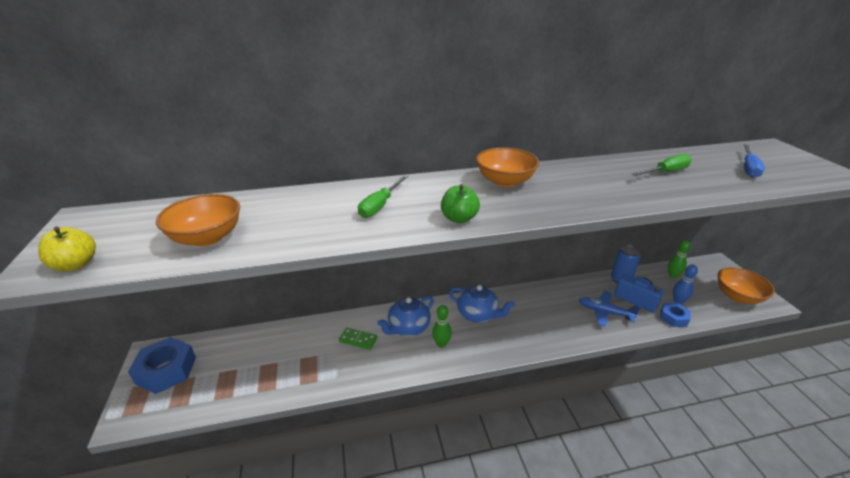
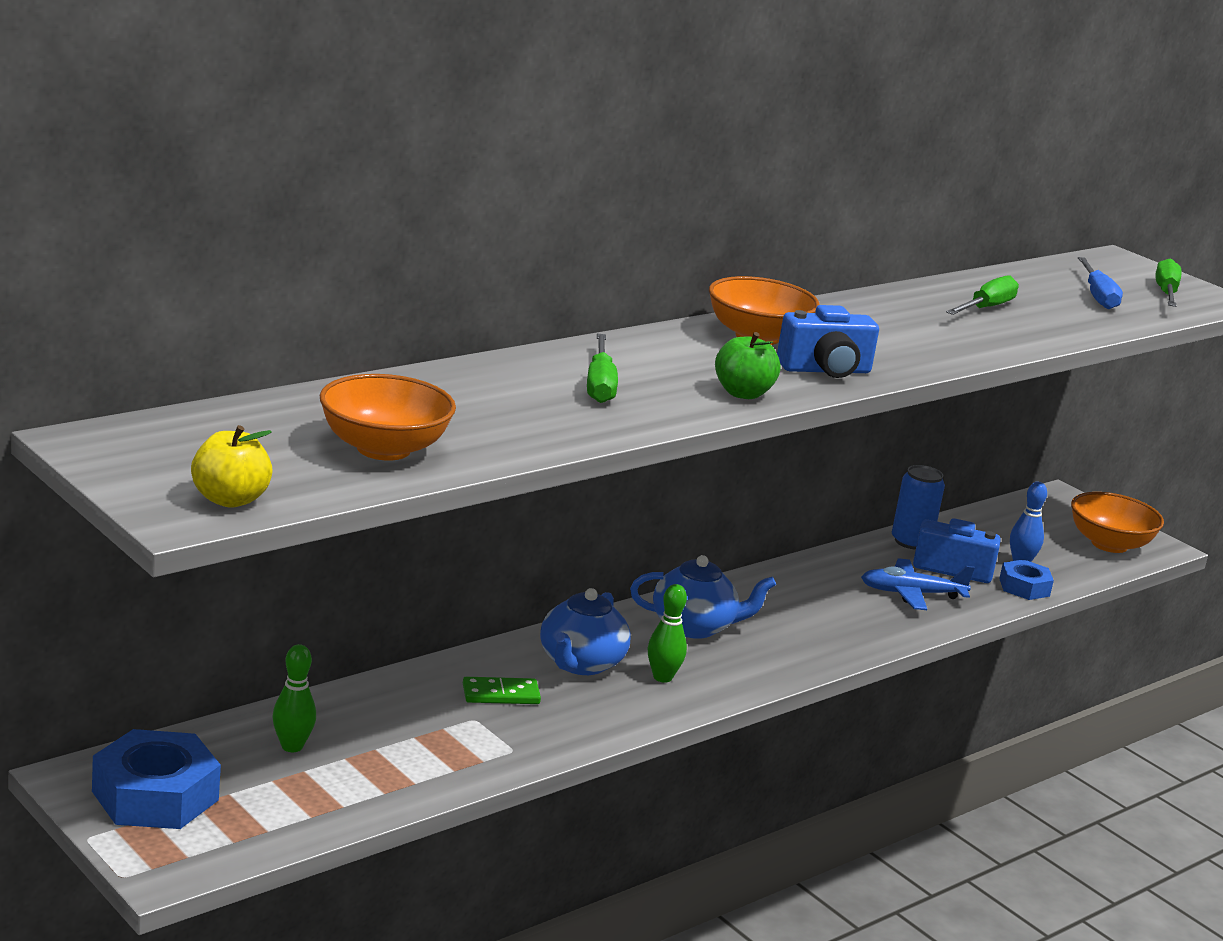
camera: 30 degrees left, 10 degrees down
(527, 206) = (825, 370): none -> blue camera
(672, 275) = (995, 525): green bowling pin -> green bowling pin (292, 746)
(800, 169) = (1166, 293): none -> green screwdriver

